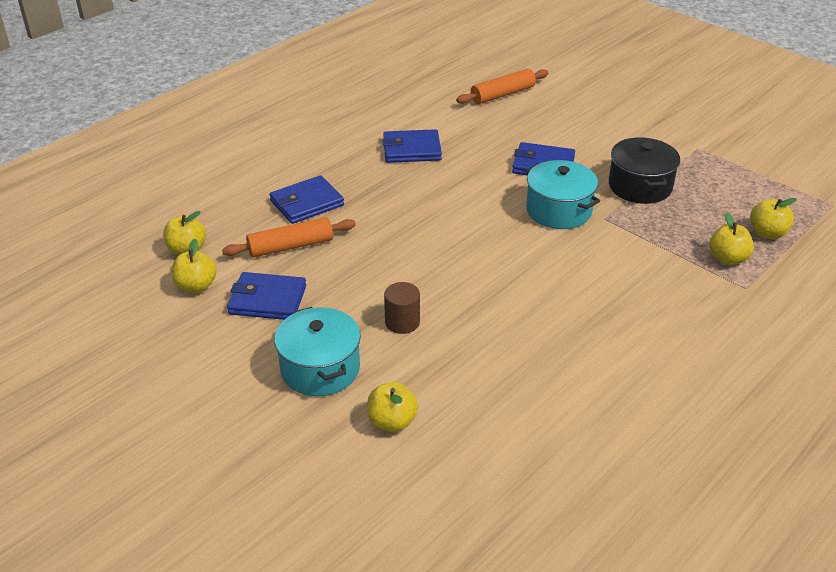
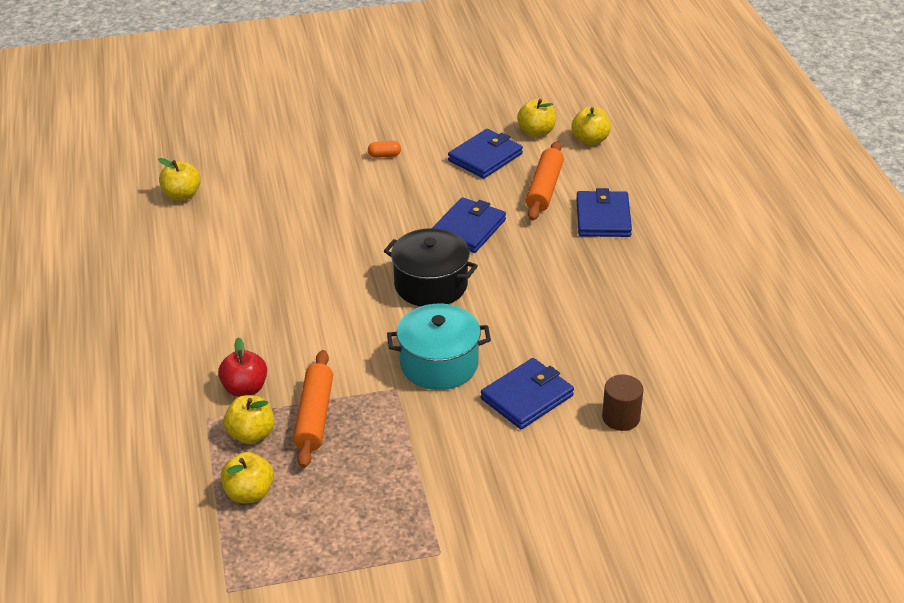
camera: 125 degrees right, 0 degrees up
(320, 369) = (384, 155): turquoise pot -> orange capsule
(392, 422) = (301, 165): yellow apple -> yellow apple (182, 195)
(402, 322) = (390, 207): brown cylinder -> brown cylinder (621, 417)
(412, 149) = (642, 317): blue wallet -> blue wallet (468, 229)
(502, 94) = (713, 447): orange rolling pin -> orange rolling pin (314, 416)
(640, 186) = (419, 449): black pot -> black pot (431, 285)
(697, 285) = (245, 388): none -> red apple

